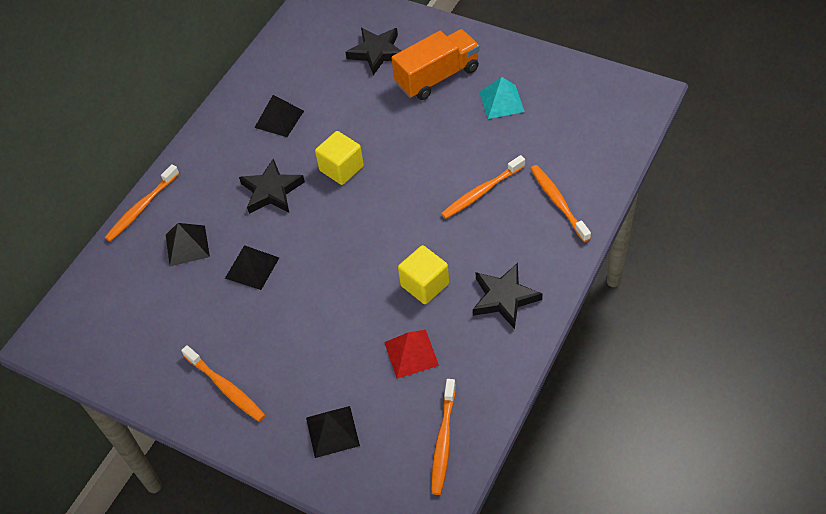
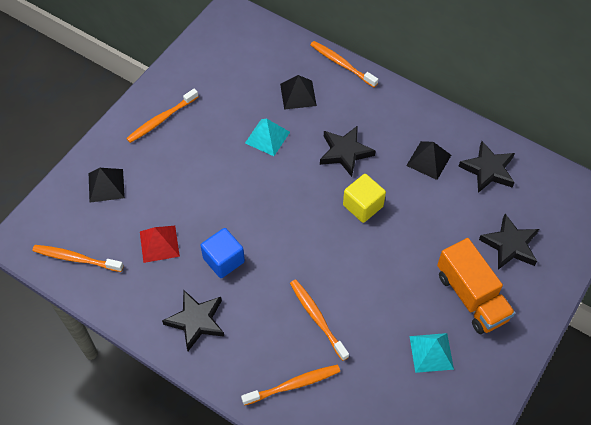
camera: 90 degrees right, 5 degrees up
(252, 267) = (267, 137): black pyramid -> turquoise pyramid
(289, 72) = (488, 169): none -> black star
(424, 285) = (224, 260): yellow cube -> blue cube

